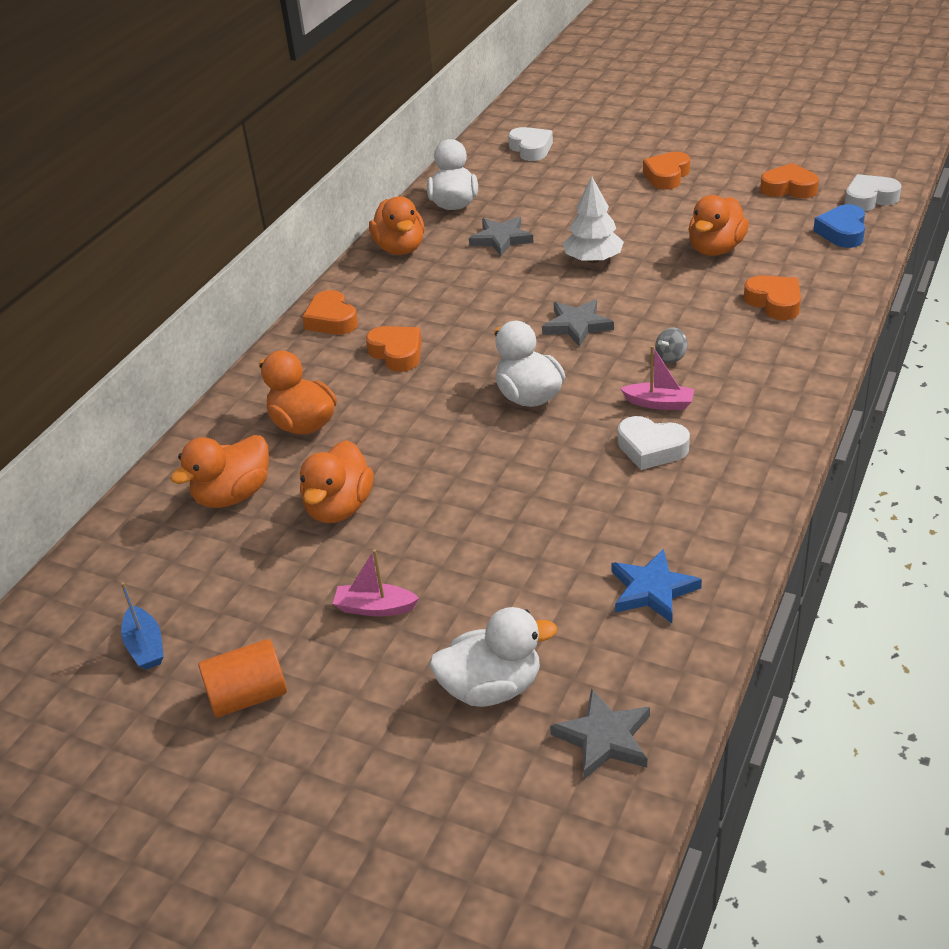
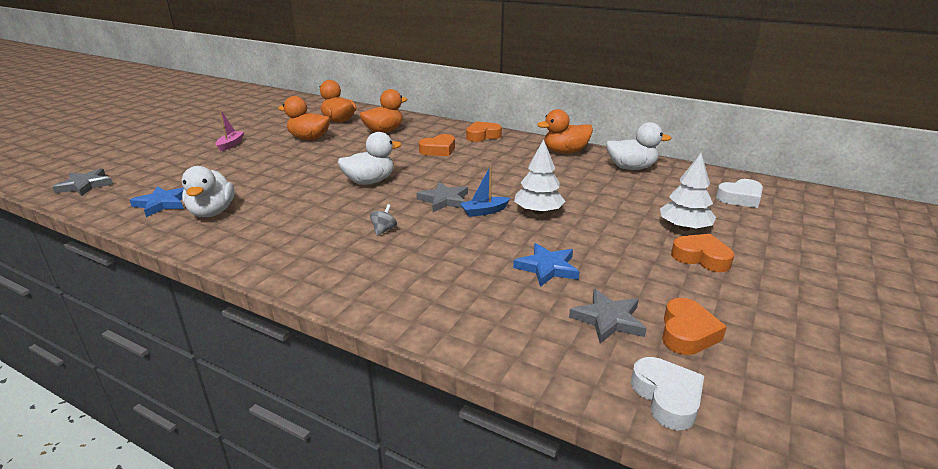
camera: 90 degrees right, 10 degrees down
(145, 646) = (256, 111): blue boat -> blue boat (484, 211)
(248, 696) = (207, 126): orange cylinder -> none
(491, 688) = (150, 165): white duck -> white duck (212, 212)
(501, 239) = (575, 181): grey star -> grey star (608, 319)
(608, 180) = (684, 228): none -> white tree
(651, 448) = (285, 214): white heart -> none
(659, 403) = (331, 221): pink boat -> none
(671, 357) = (384, 230): grey spinning top -> grey spinning top turned 60 degrees clockwise
(715, 249) = (547, 268): orange duck -> blue star
(774, 302) = (442, 286): orange heart -> none
(842, 232) = (575, 355): blue heart -> none

